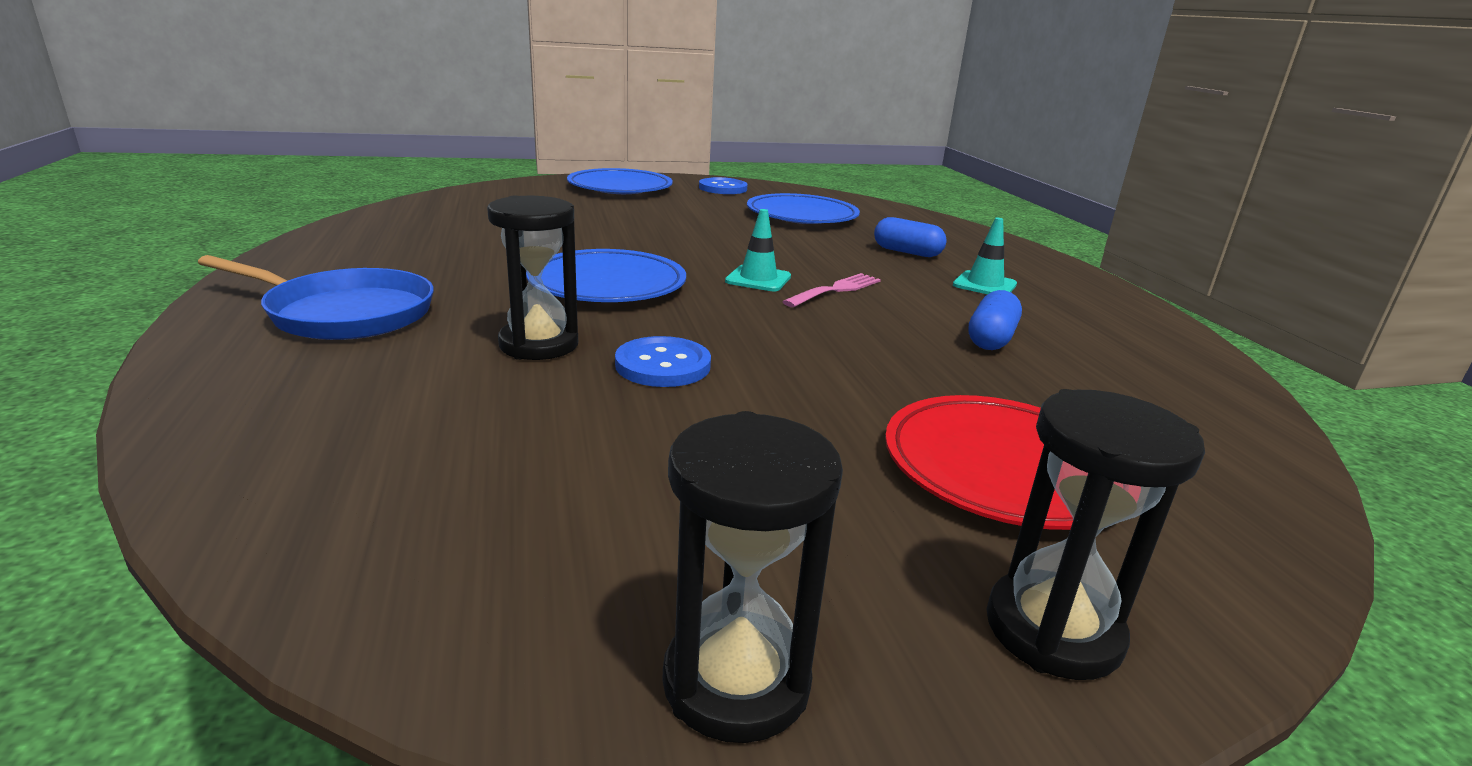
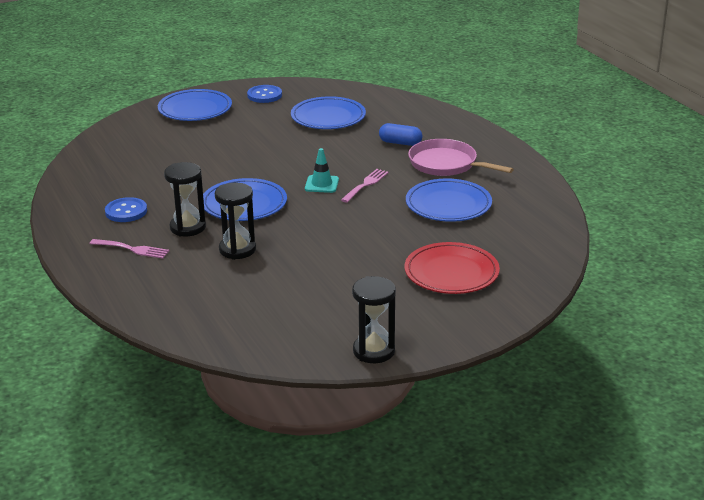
camera: 10 degrees left, 5 degrees up
(345, 313) = (132, 249): blue pan -> pink fork
(663, 365) = (299, 250): blue button -> blue button (126, 211)
(984, 285) = (446, 164): turquoise traffic cone -> pink pan
(990, 339) = (448, 205): blue capsule -> blue plate
(1053, 630) = (464, 323): black hourglass -> black hourglass (187, 227)

